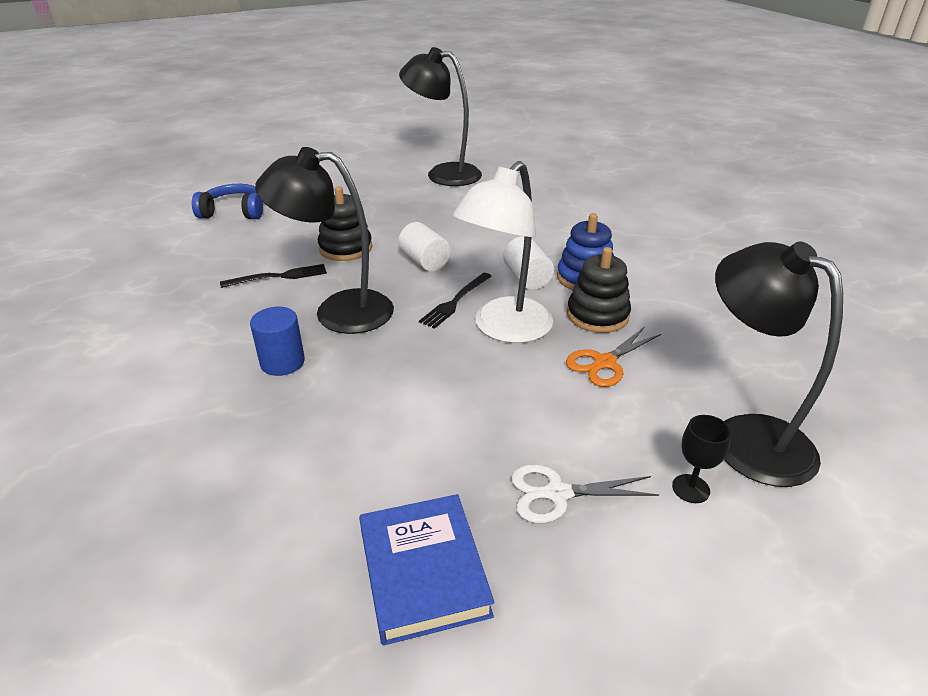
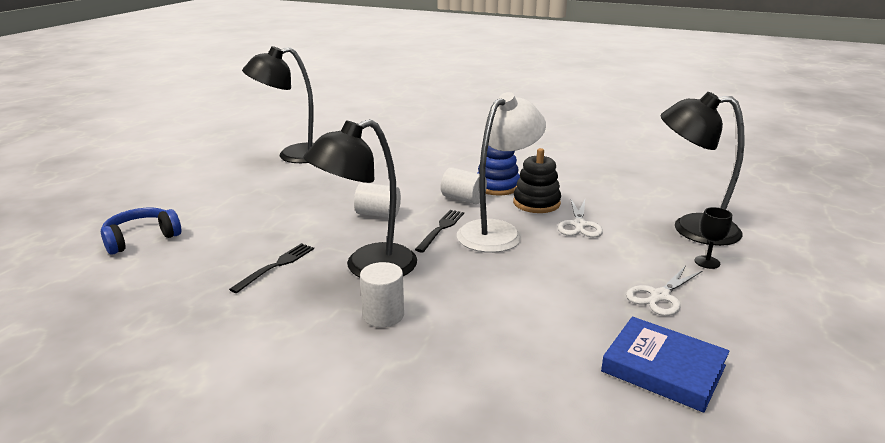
camera: 40 degrees left, 10 degrees down
(282, 362) = (383, 315): blue cylinder -> white cylinder
(345, 248) = (300, 227): black stacking toy -> none
(455, 302) = (441, 229): black fork -> black fork turned 150 degrees counterclockwise
(504, 329) = (497, 231): white lamp -> white lamp turned 135 degrees counterclockwise
(604, 363) = (579, 225): orange scissors -> white scissors

